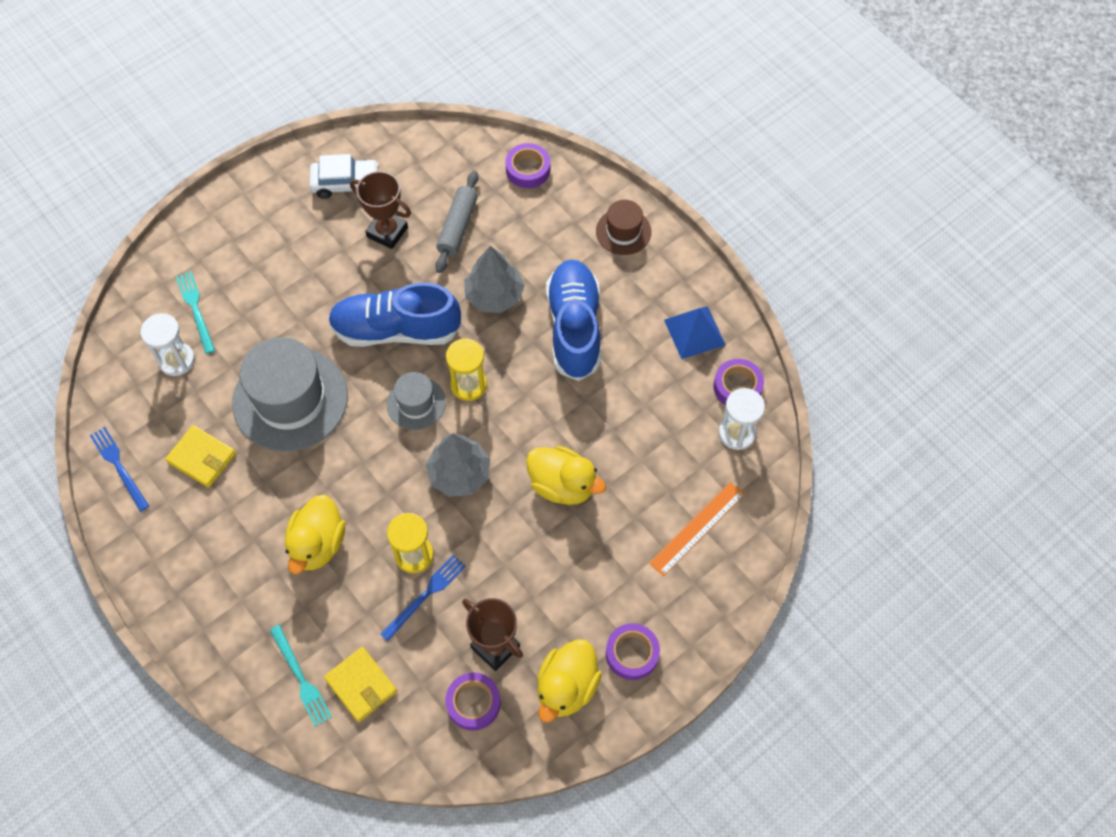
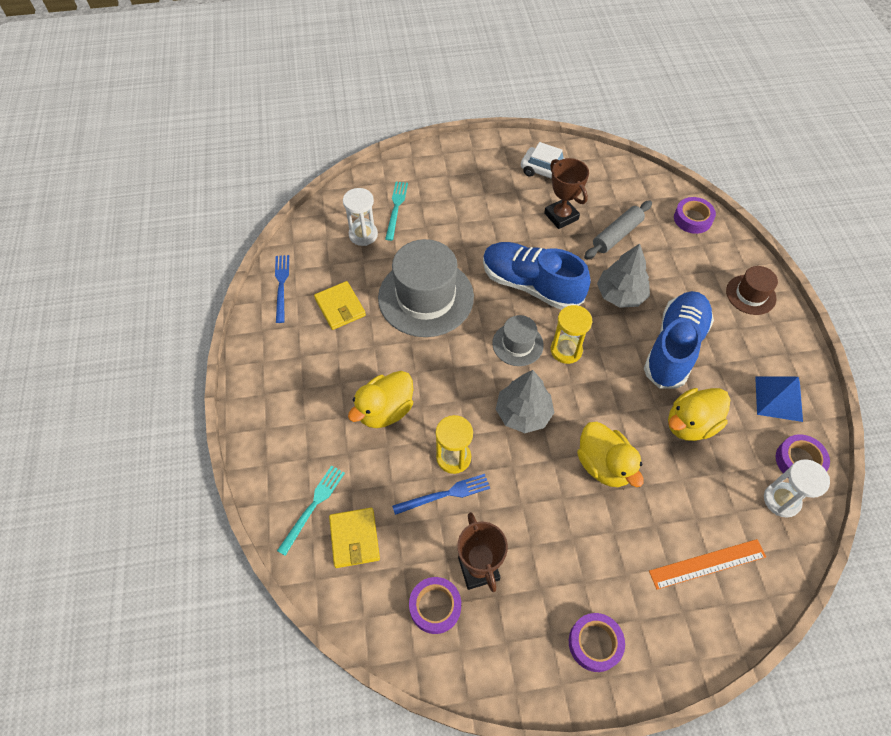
camera: 30 degrees right, 5 degrees down
(301, 678) = (313, 506): turquoise fork -> turquoise fork turned 150 degrees counterclockwise
(567, 687) = (521, 640): yellow duck -> yellow duck (690, 424)

